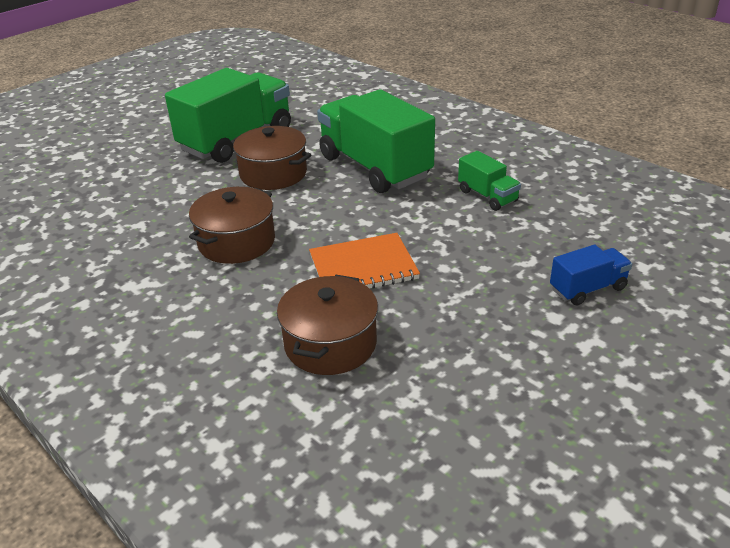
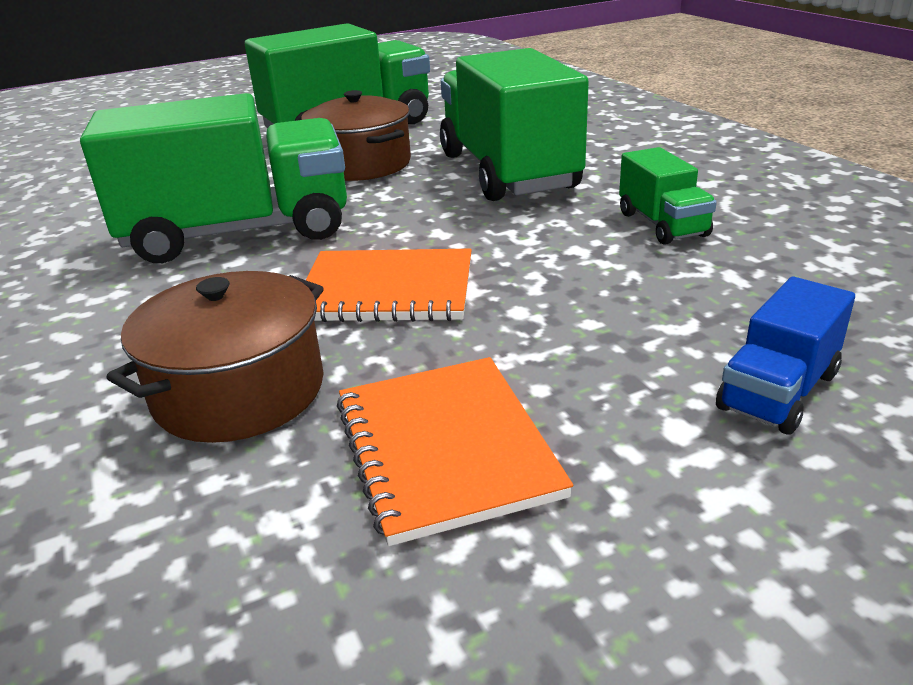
camera: 20 degrees right, 5 degrees down
(236, 242) = (239, 233): brown pot -> green truck
(457, 350) = (445, 448): none -> orange notebook
(587, 289) = (778, 391): blue truck -> blue truck turned 135 degrees clockwise

